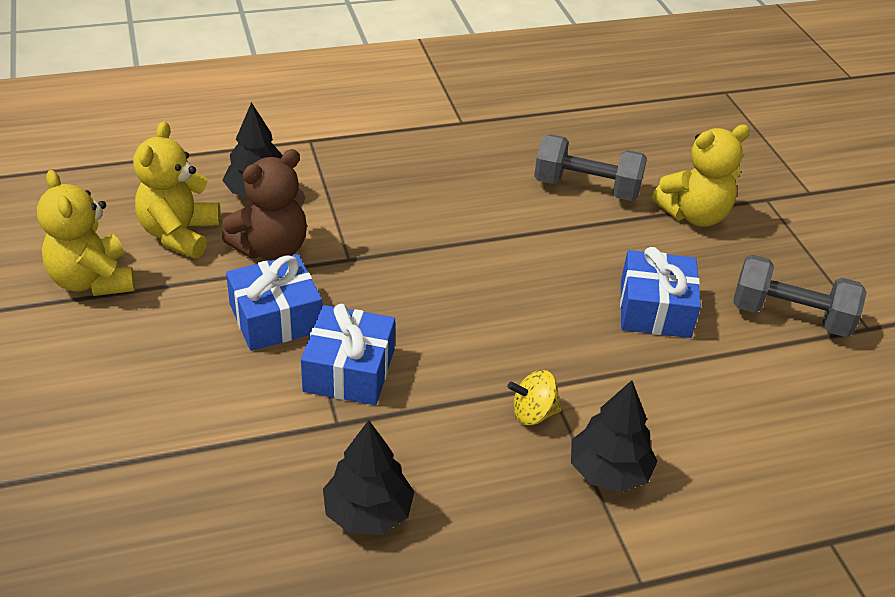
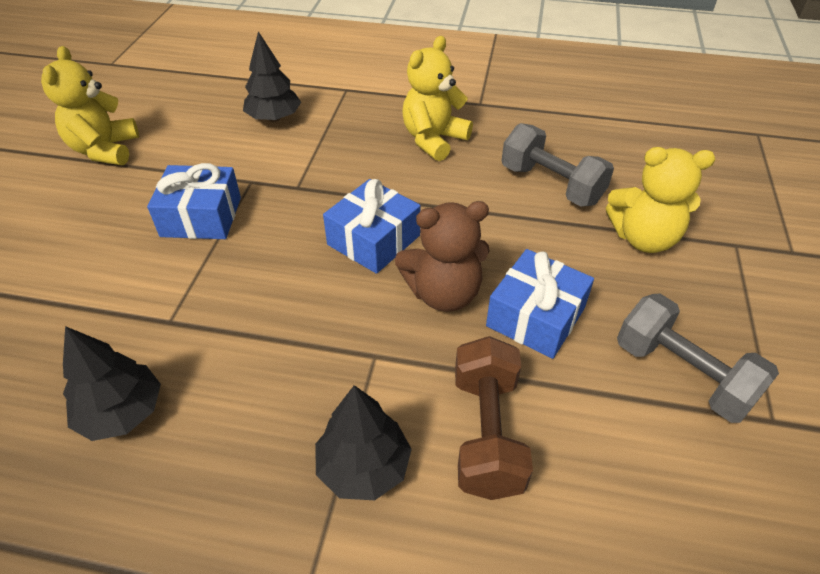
camera: 30 degrees right, 5 degrees up
(179, 234) = (192, 133): yellow teddy bear -> yellow teddy bear (433, 140)
(271, 249) = (246, 162): brown teddy bear -> brown teddy bear (443, 293)
(349, 370) = (217, 279): blue gift -> blue gift (373, 240)
(533, 413) = (338, 377): yellow spinning top -> none
(682, 411) = (487, 433): none -> brown dumbbell

